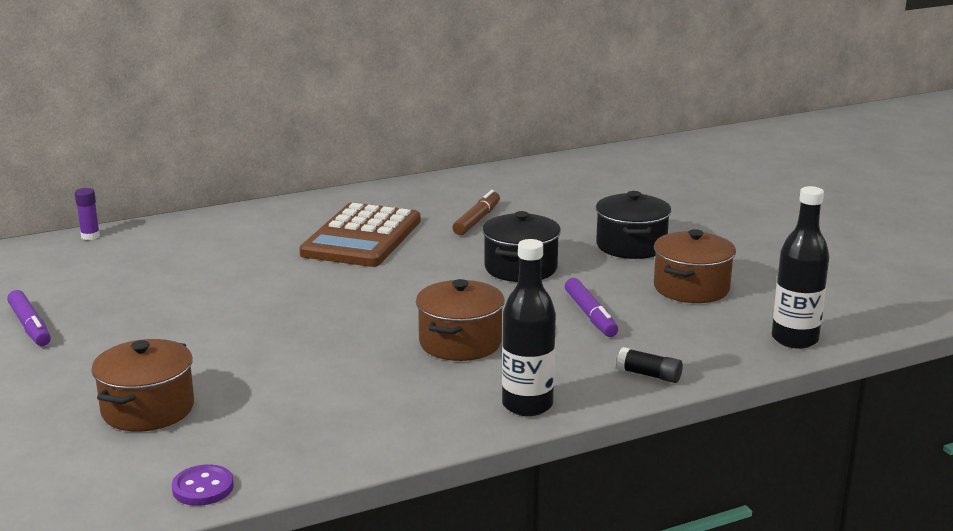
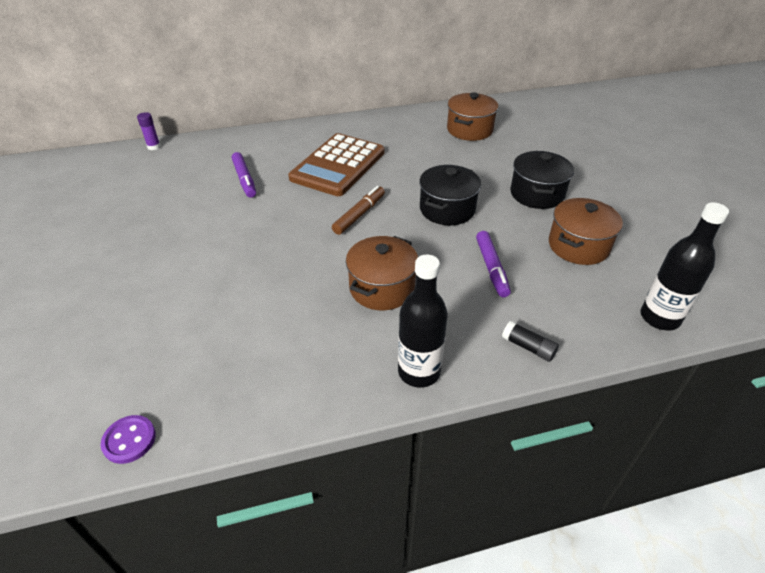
camera: 10 degrees right, 20 degrees up
(30, 326) = (78, 232): purple marker -> purple marker (244, 179)
(148, 409) = (123, 335): brown pot -> brown pot (469, 130)
(477, 220) = (425, 156): brown marker -> brown marker (359, 215)

